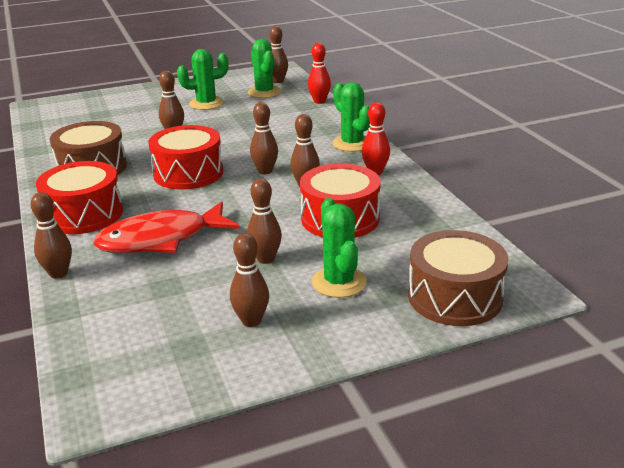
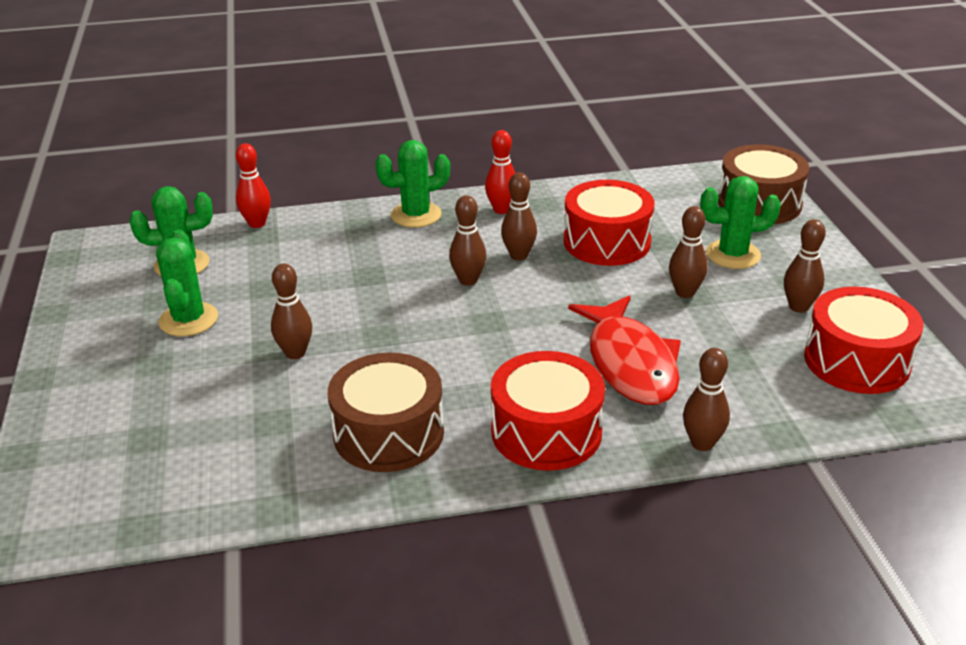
camera: 80 degrees left, 5 degrees up
(188, 173) = (448, 340): red drum -> red drum (856, 361)
(278, 81) = (142, 250): brown bowling pin -> none

